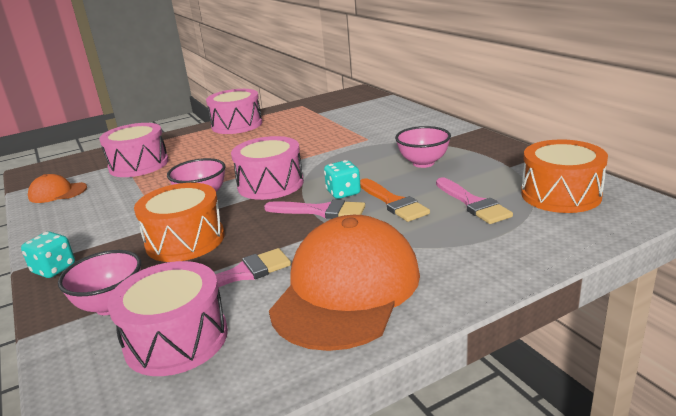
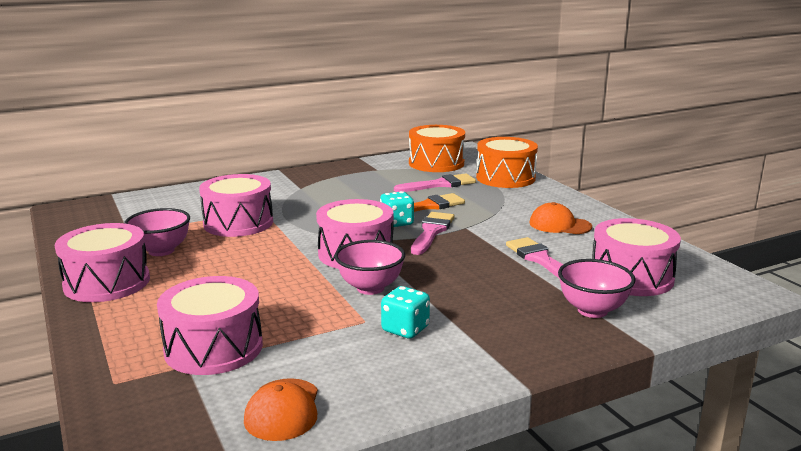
camera: 90 degrees left, 5 degrees down
(54, 269) = (527, 357): turquoise dice -> turquoise dice (405, 329)
(185, 240) = (474, 288): orange drum -> orange drum (505, 178)
(337, 137) = (238, 223): none -> pink drum
(346, 289) = (559, 225): orange cap -> orange cap, size x0.46
(423, 163) = (349, 193): pink bowl -> pink bowl (161, 251)

